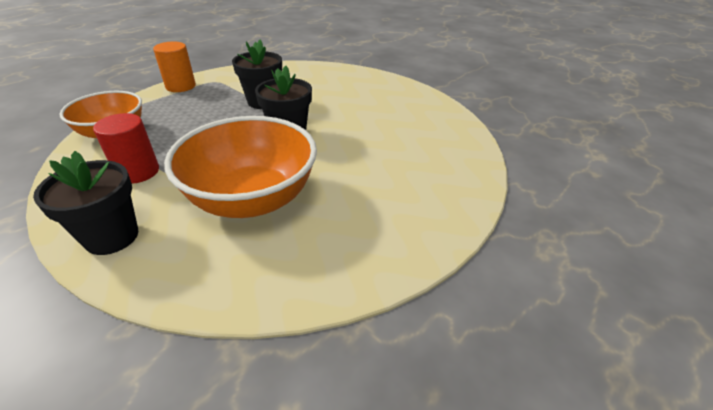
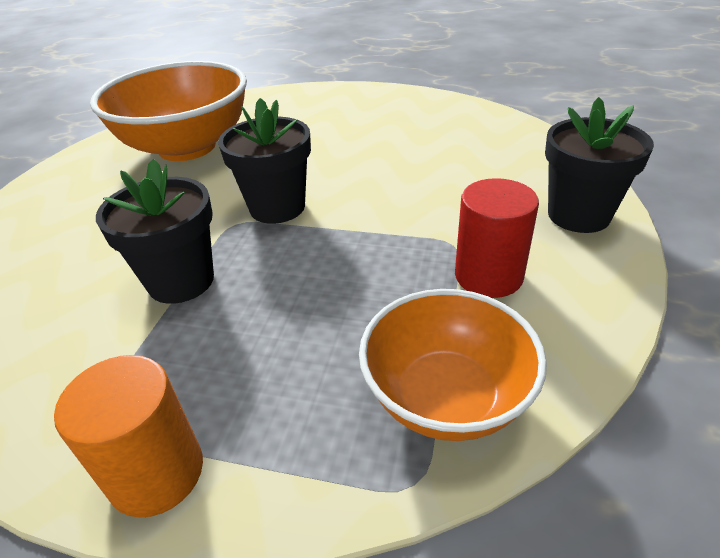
camera: 115 degrees left, 0 degrees up
(252, 199) = (426, 172): orange bowl -> orange bowl (187, 147)

